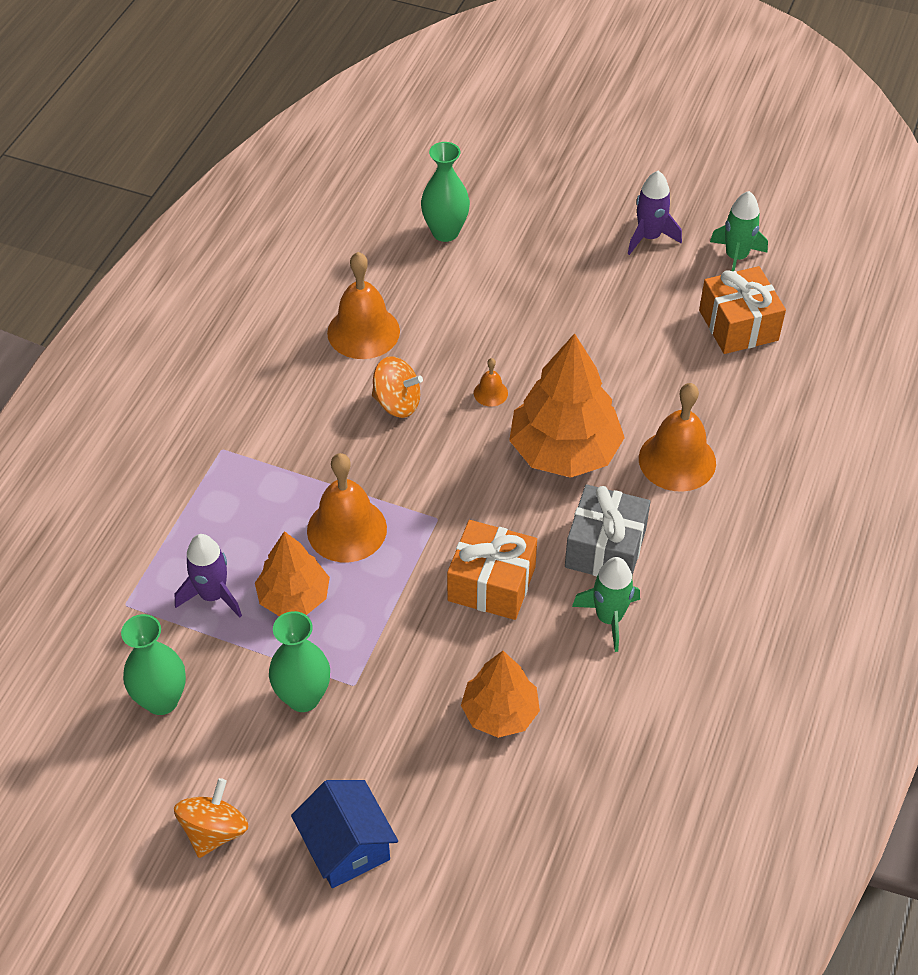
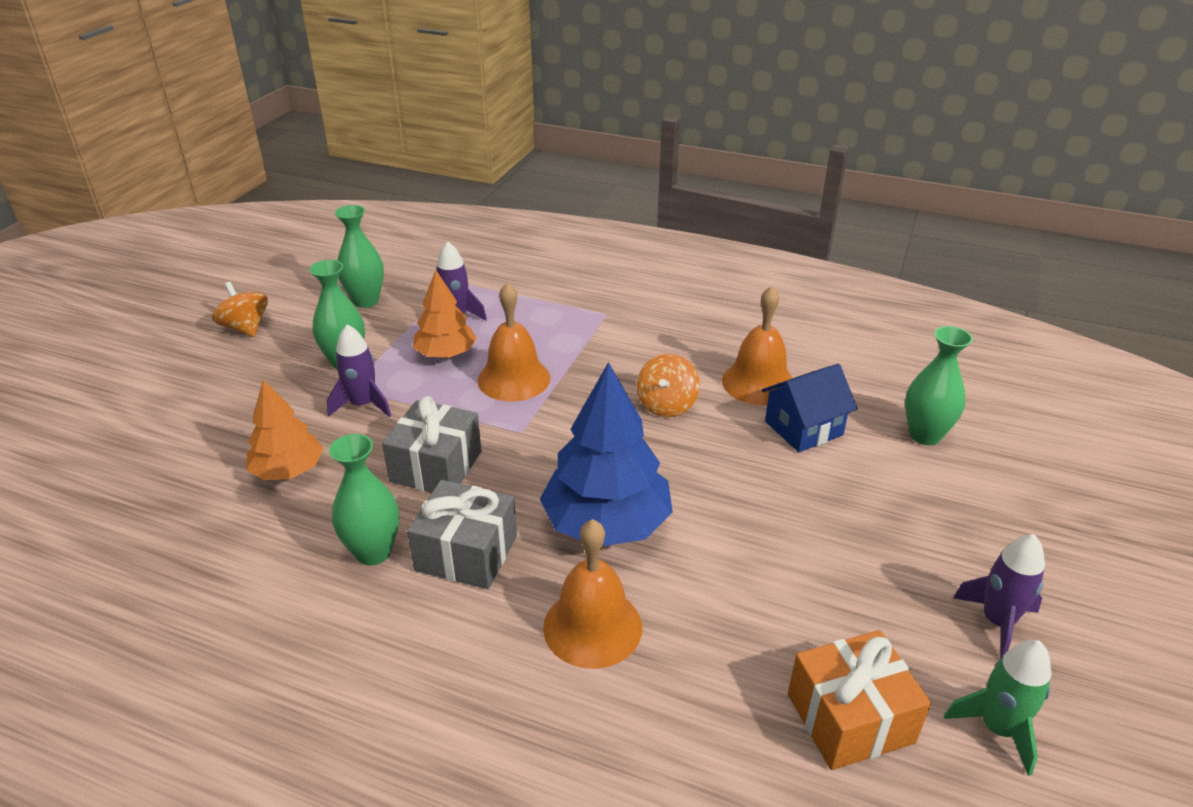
camera: 90 degrees right, 15 degrees down
(214, 831) = (245, 328): orange spinning top -> orange spinning top turned 150 degrees counterclockwise
(347, 847) = (199, 387): blue house -> blue house (803, 428)
(389, 664) = (363, 405): none -> purple rocket
(490, 393) = (687, 468): orange bell -> none
(491, 584) = (436, 466): orange gift -> grey gift
(564, 451) = (607, 524): orange tree -> blue tree
(609, 618) = (373, 552): green rocket -> green vase

